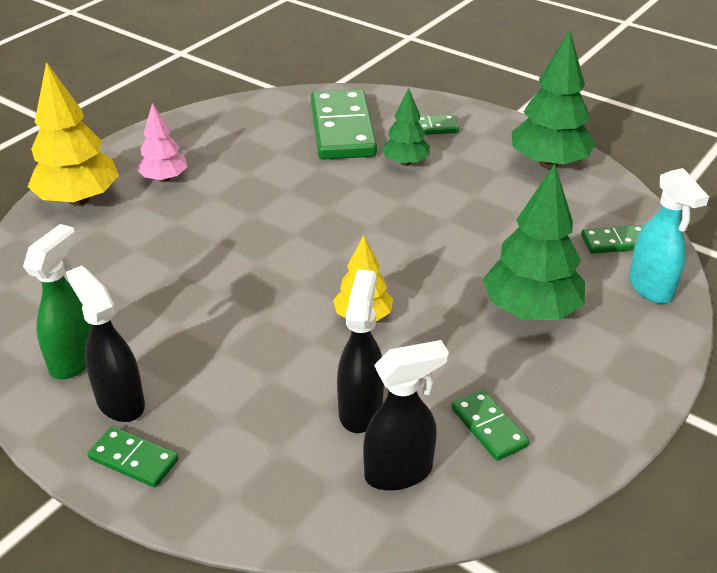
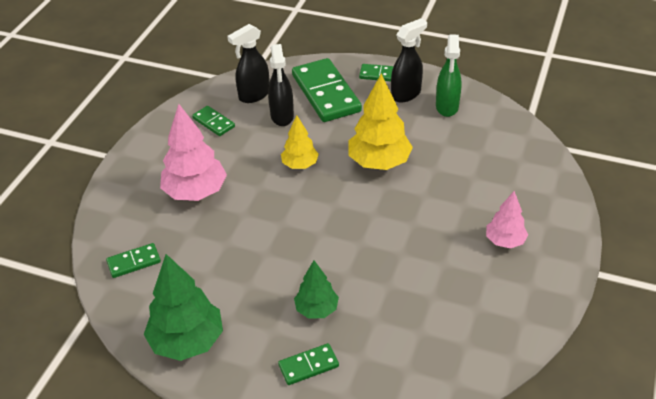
camera: 165 degrees right, 5 degrees up
(79, 200) = (549, 206): yellow tree -> yellow tree (379, 162)
(120, 402) = (406, 94): black spray bottle -> black spray bottle turned 75 degrees counterclockwise
(342, 129) = (391, 341): green domino -> green domino (325, 93)
(531, 310) = (195, 192): green tree -> pink tree
(651, 288) = (113, 227): turquoise spray bottle -> none

